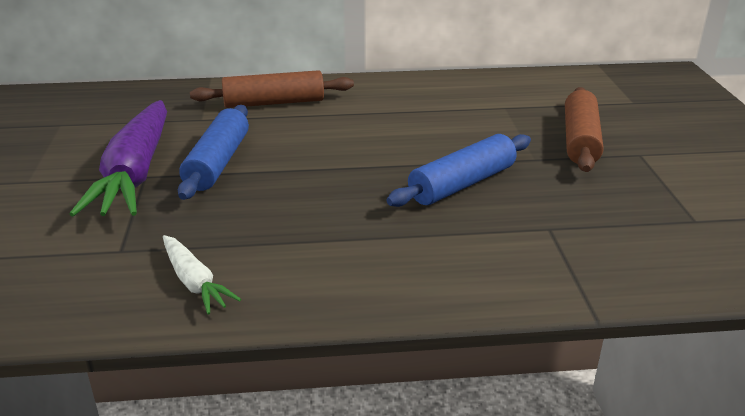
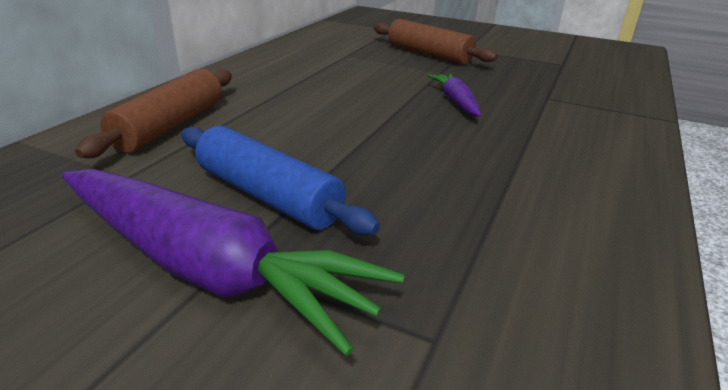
camera: 60 degrees left, 0 degrees up
(194, 282) = (559, 288): white carrot -> none
(462, 184) = (455, 102): blue rolling pin -> purple carrot

